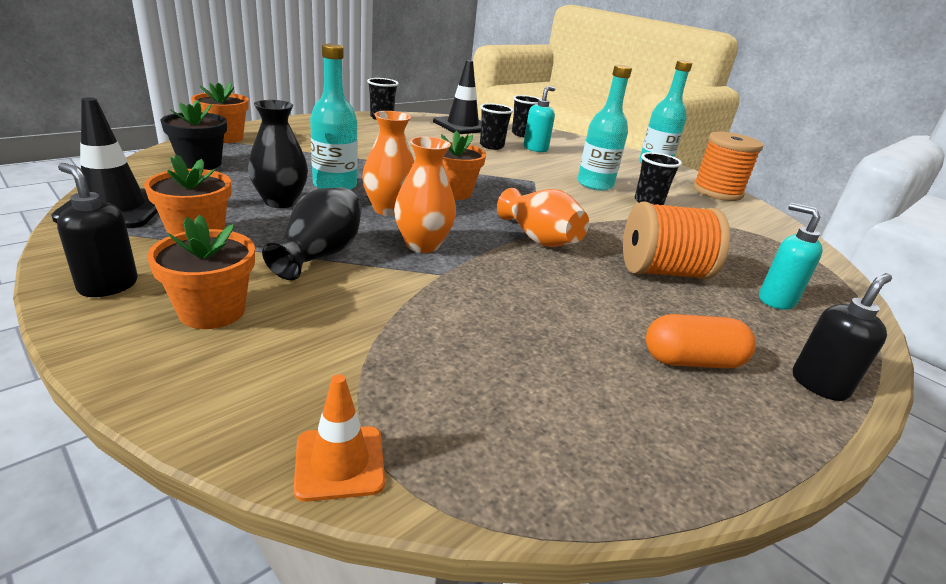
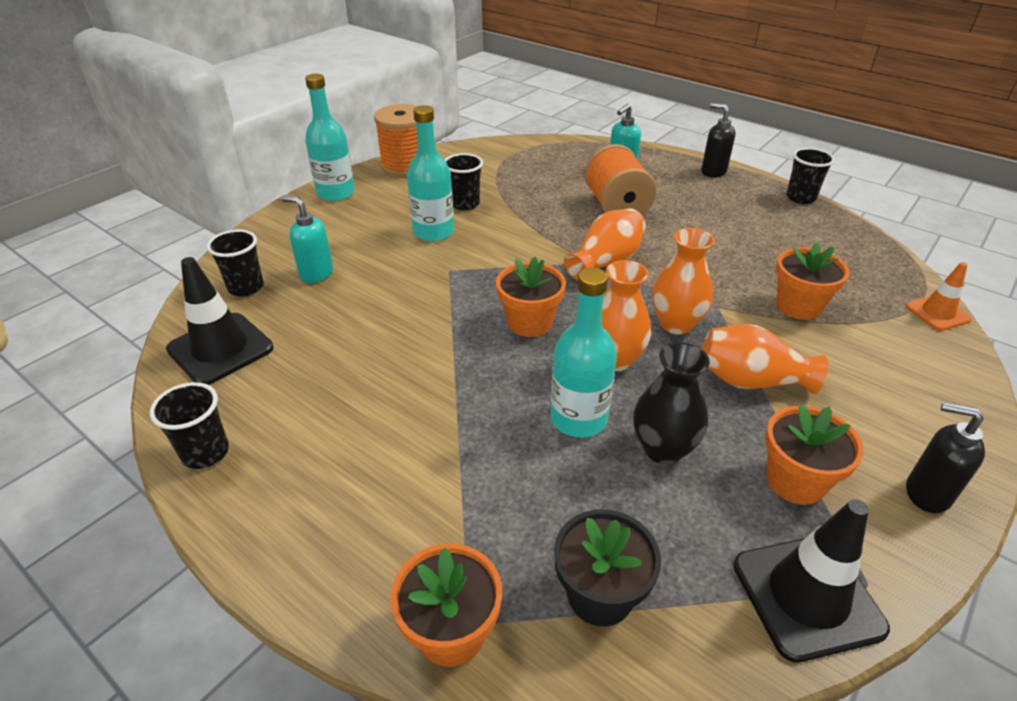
camera: 95 degrees left, 10 degrees up
(108, 285) = (926, 493): black soap dispenser -> black soap dispenser turned 90 degrees clockwise
(212, 311) = (887, 411): orange flower pot -> orange flower pot (798, 306)
(319, 255) = (751, 381): black vase -> orange vase
(491, 146) = (324, 310): black cup -> black cup (800, 198)
(692, 361) = (729, 206): orange capsule -> none

